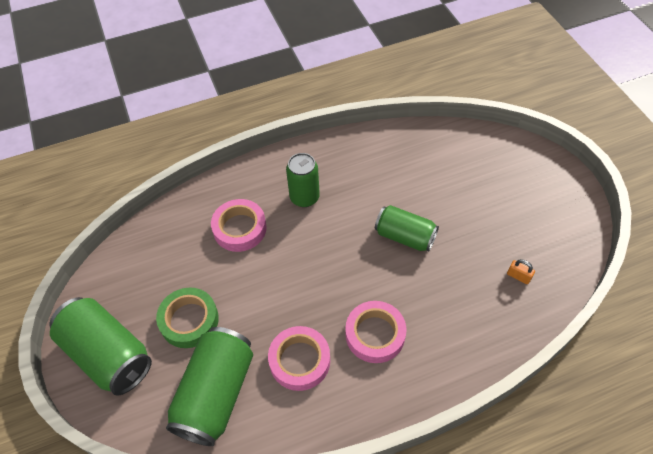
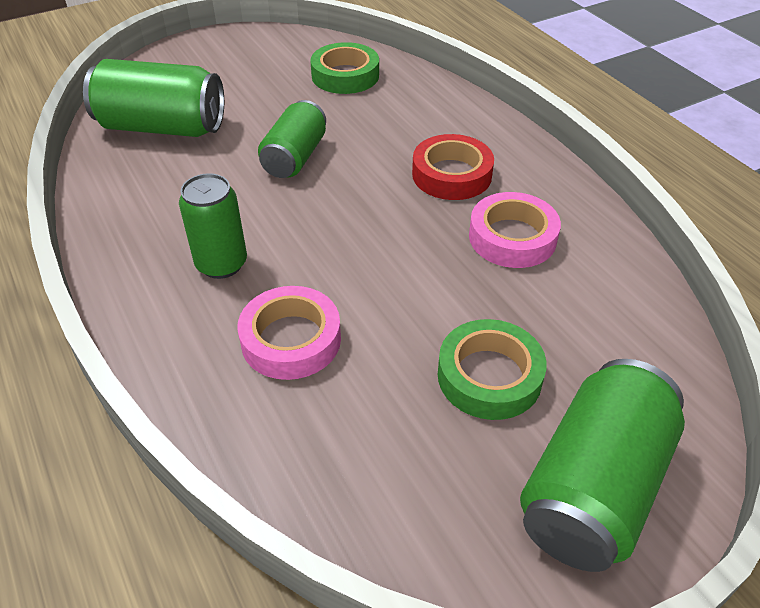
camera: 100 degrees left, 10 degrees down
(216, 393) = (596, 318): green can -> green can (162, 127)
(375, 334) = (452, 175): pink tape -> red tape
(518, 276) = (345, 75): orange padlock -> green tape

